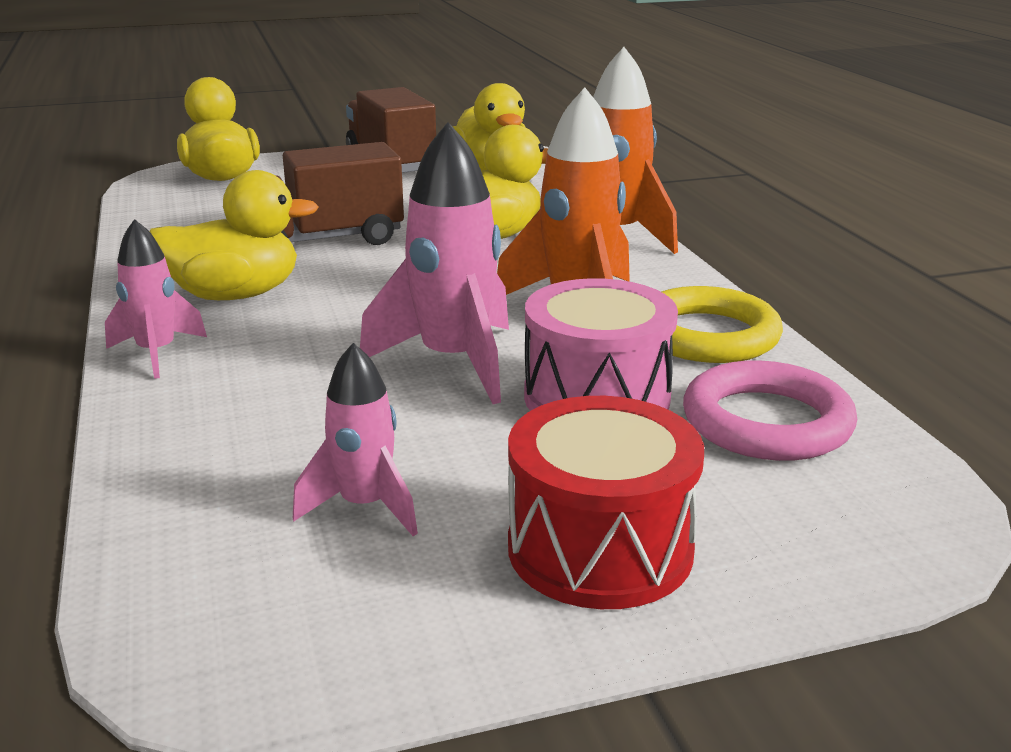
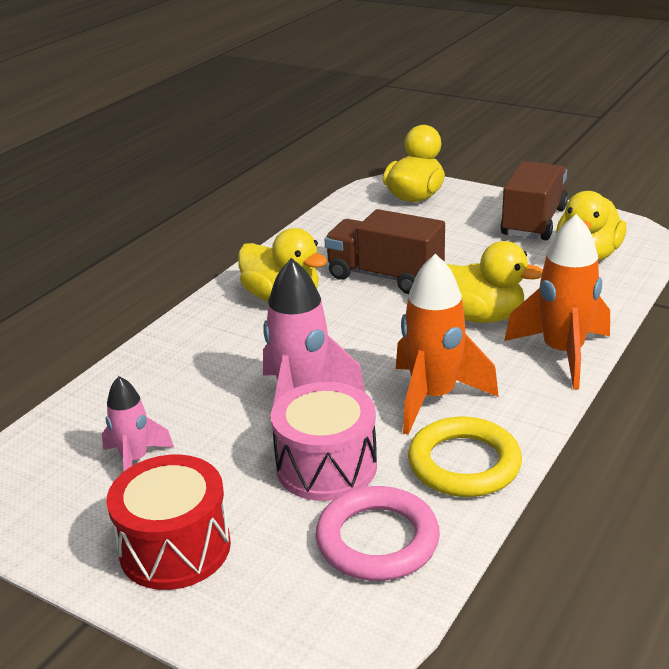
camera: 50 degrees right, 5 degrees up
(157, 353) = (197, 321): pink rocket -> none

